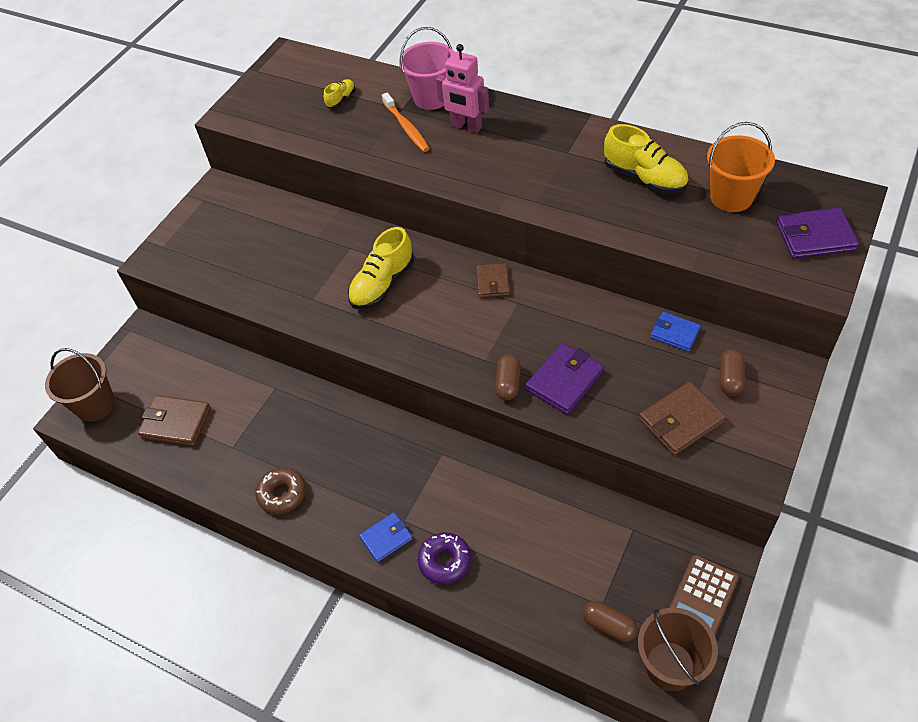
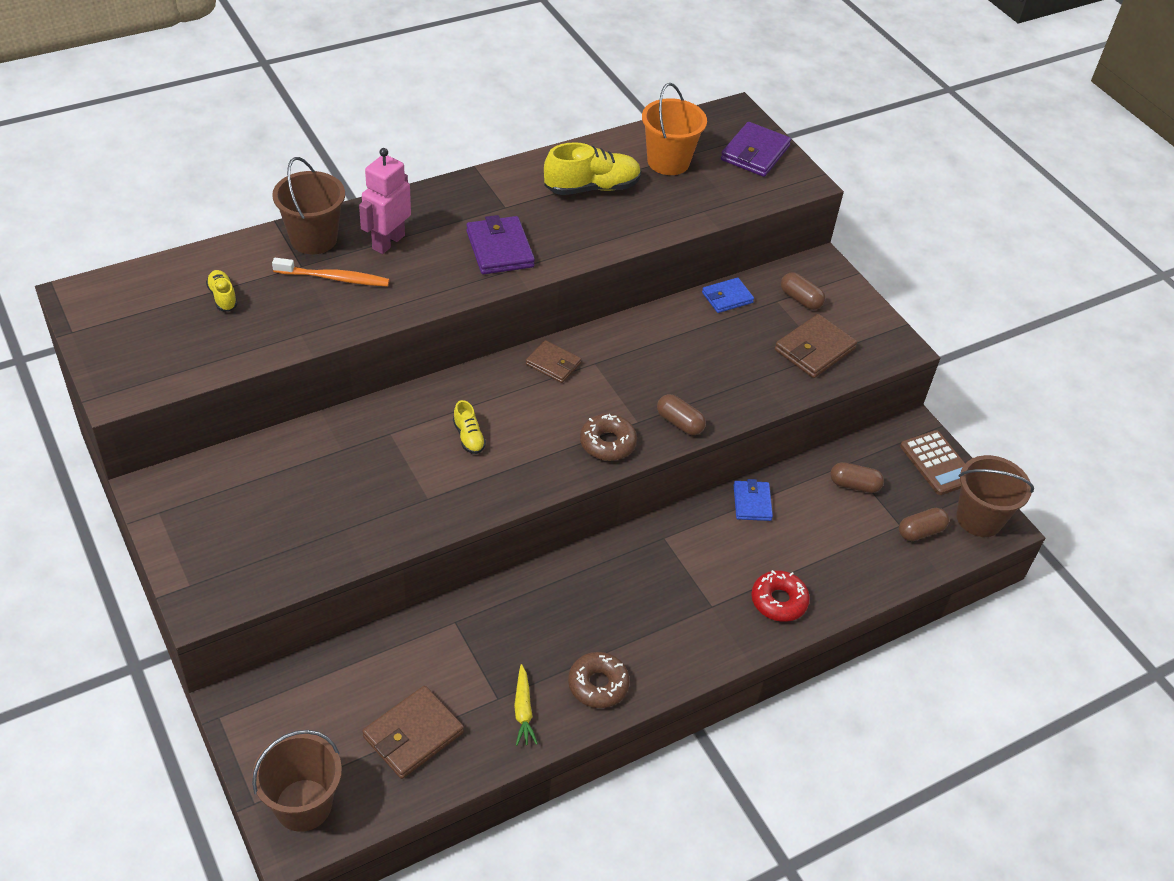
camera: 65 degrees left, 5 degrees down
(232, 466) = (523, 710): none -> yellow carrot
(382, 284) = (468, 437): yellow shoe -> yellow shoe, size x0.51
(386, 538) = (720, 629): blue wallet -> blue wallet (752, 503)
(431, 98) = (313, 239): pink bucket -> brown bucket
(445, 561) = (779, 601): purple donut -> red donut
(447, 356) = (607, 443): none -> brown donut
(466, 127) = (388, 242): pink robot -> pink robot turned 150 degrees clockwise
(564, 381) = (711, 388): purple wallet -> purple wallet (499, 249)
(613, 547) = (854, 485): none -> brown capsule
(681, 421) = (814, 350): brown wallet -> brown wallet turned 45 degrees clockwise

